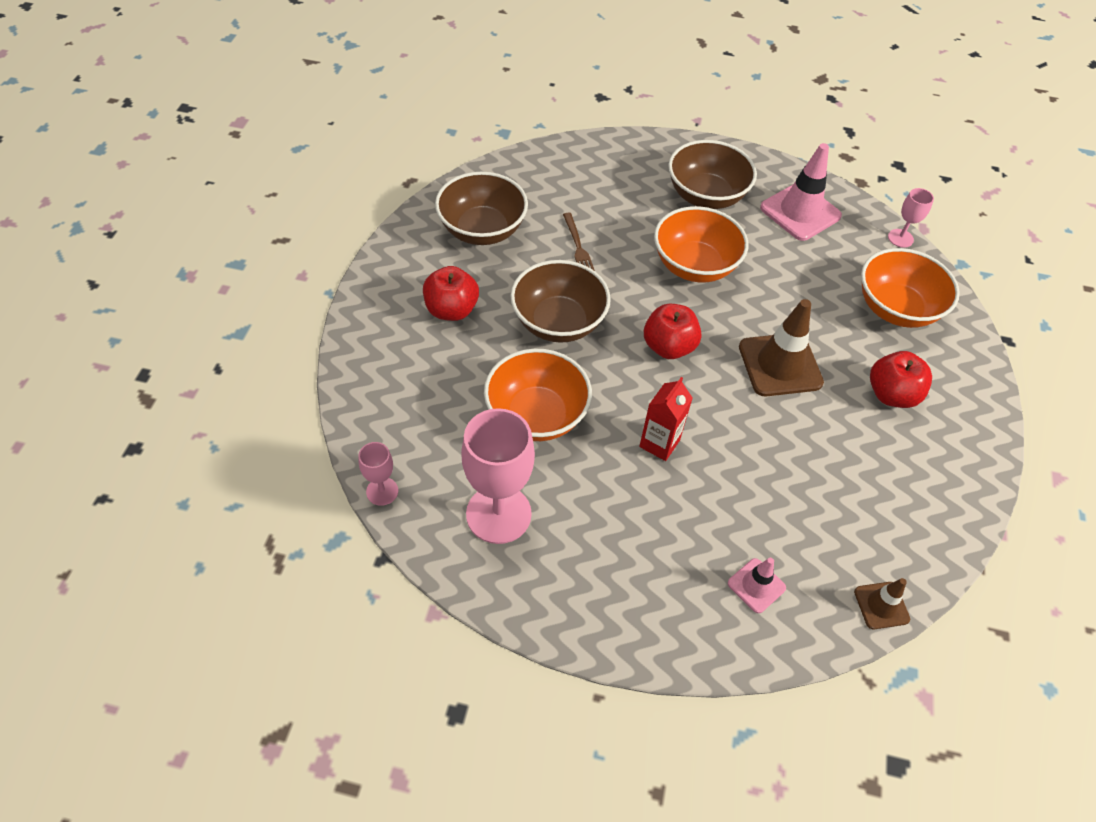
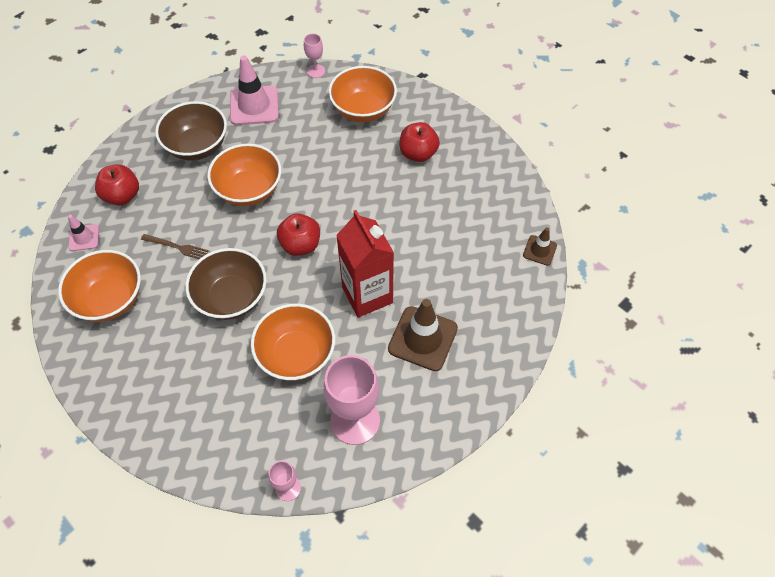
camera: 55 degrees left, 5 degrees up
(451, 310) = (167, 360): red apple -> red apple (122, 196)
(482, 230) = (110, 299): brown bowl -> orange bowl
(659, 443) = (367, 295): red carton -> red carton, size x1.74
(756, 585) = (492, 303): pink traffic cone -> pink traffic cone (84, 238)
(780, 365) = (358, 194): brown traffic cone -> brown traffic cone (422, 338)

